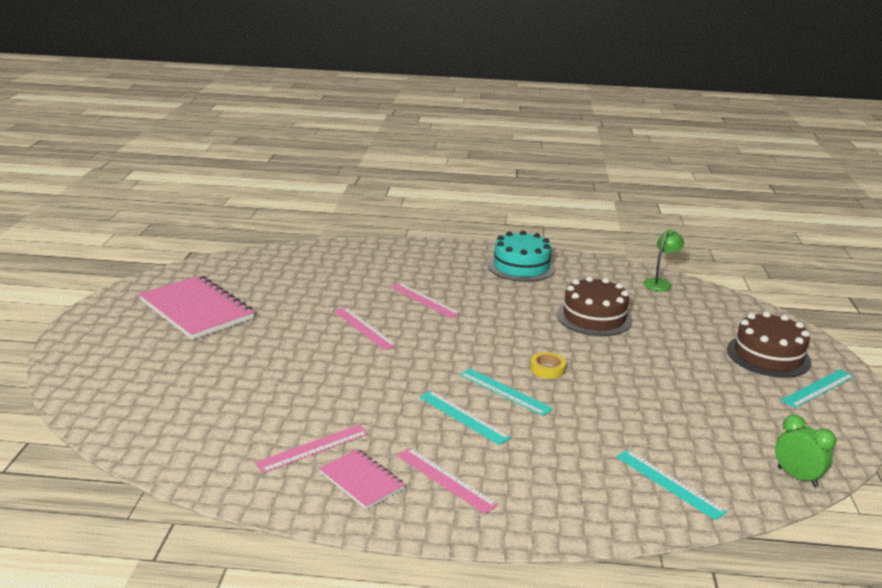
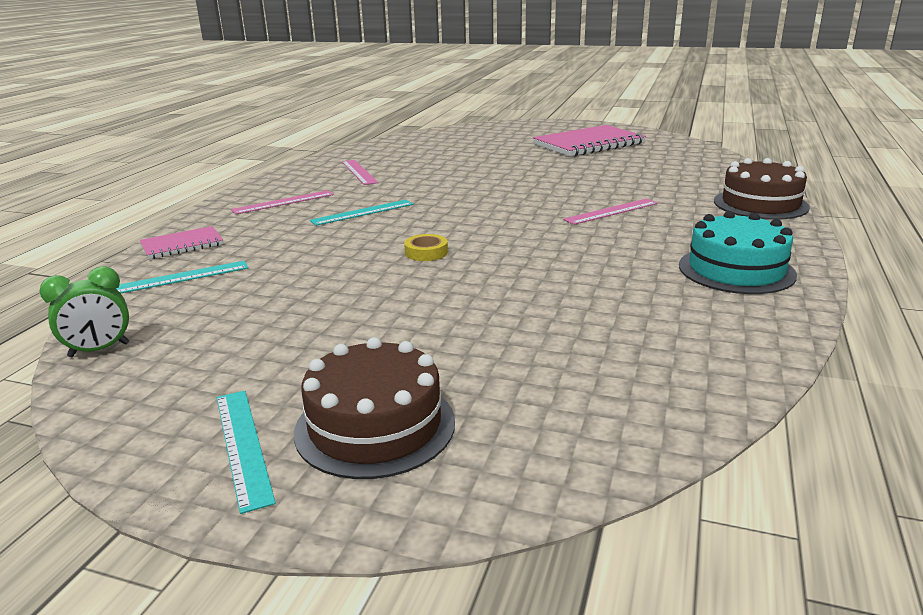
camera: 105 degrees right, 0 degrees up
(361, 481) = (308, 182): pink notebook -> pink notebook (182, 245)
(364, 328) = (545, 188): pink ruler -> none
(504, 391) = (393, 230): turquoise ruler -> none
(594, 317) = (555, 297): brown cake -> brown cake (760, 204)
(660, 283) = (700, 382): green lamp -> none

